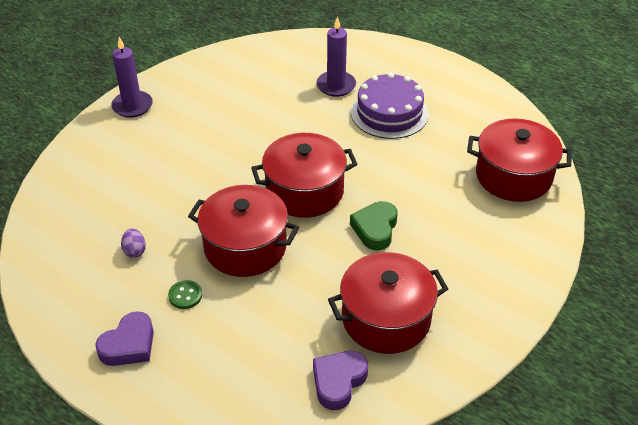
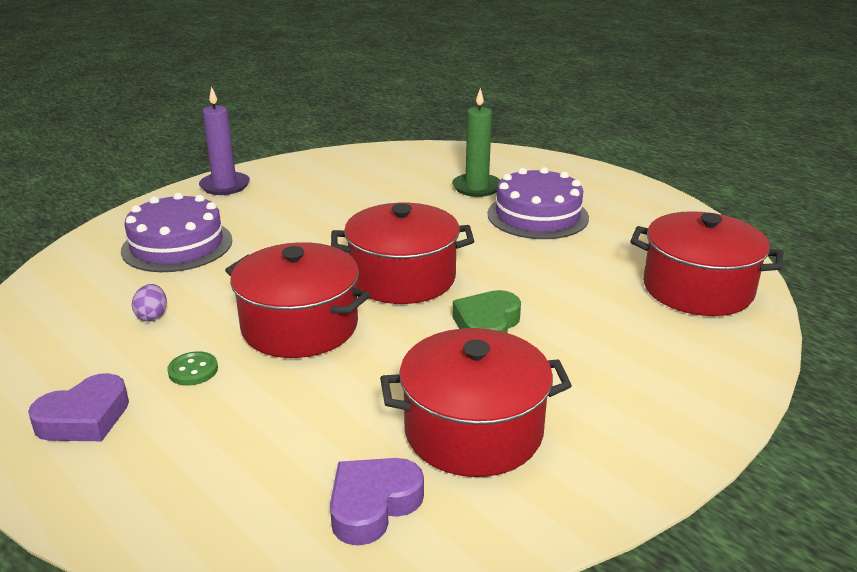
camera: 10 degrees right, 15 degrees down
(122, 177) = (177, 245): none -> purple cake
(336, 86) = (477, 187): purple candle -> green candle

